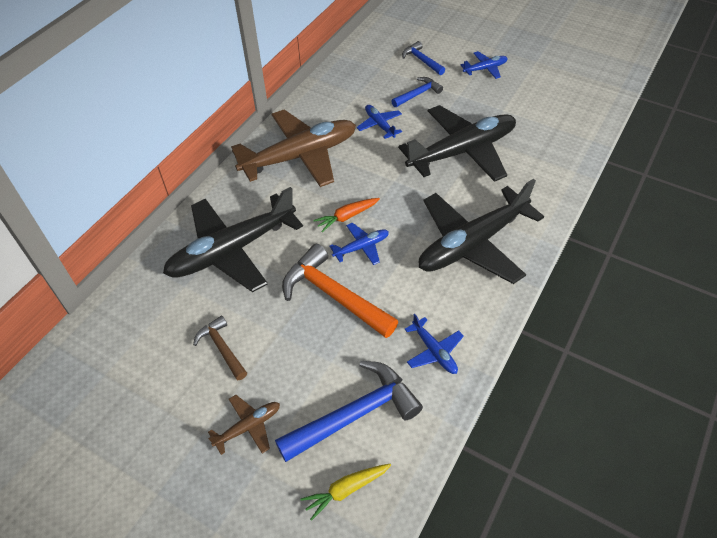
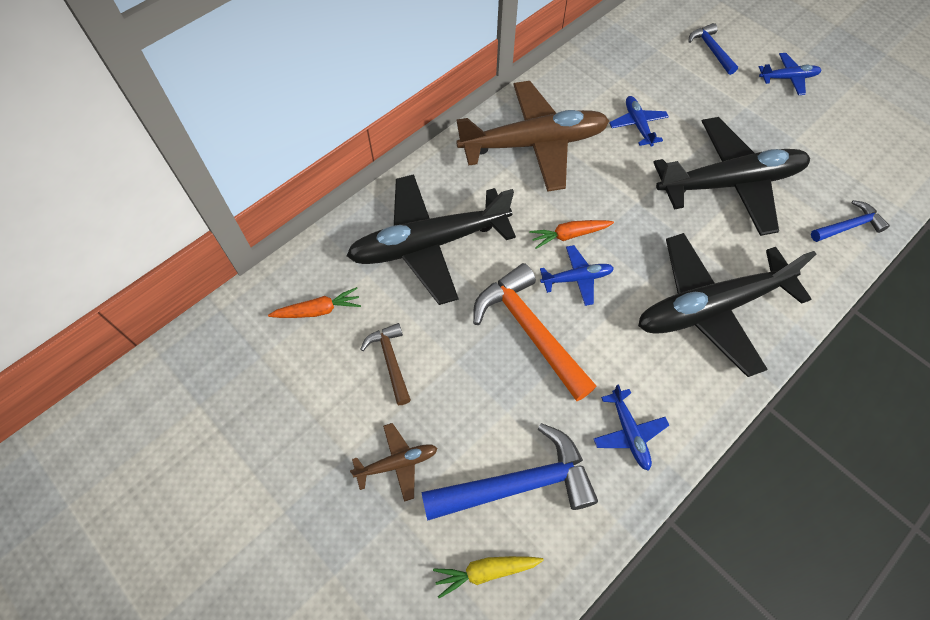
camera: 15 degrees right, 10 degrees up
(148, 324) = (318, 310): none -> orange carrot
(418, 94) = (694, 94): blue hammer -> blue hammer (848, 226)

